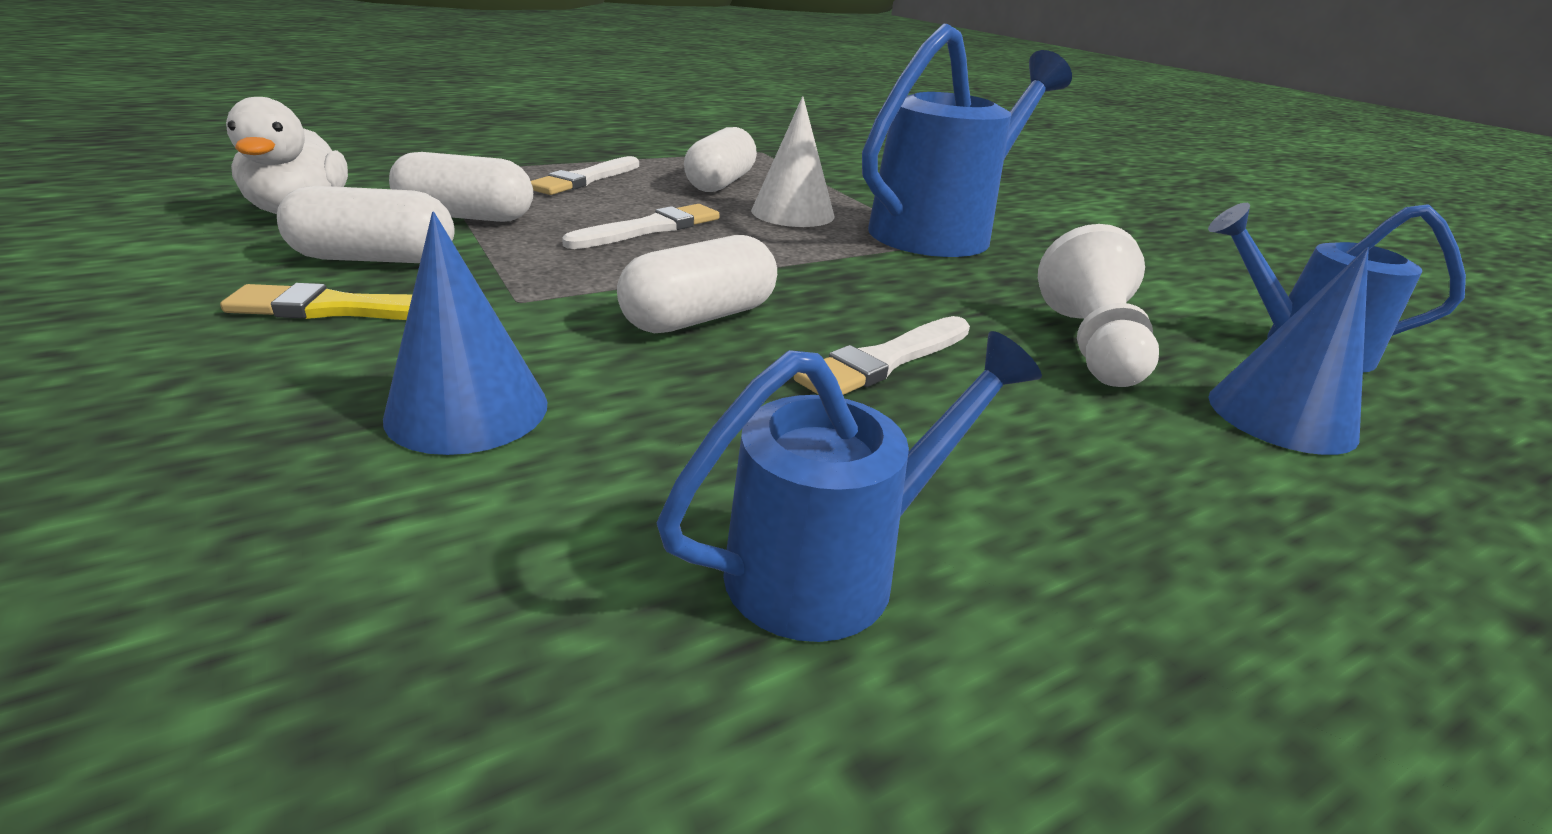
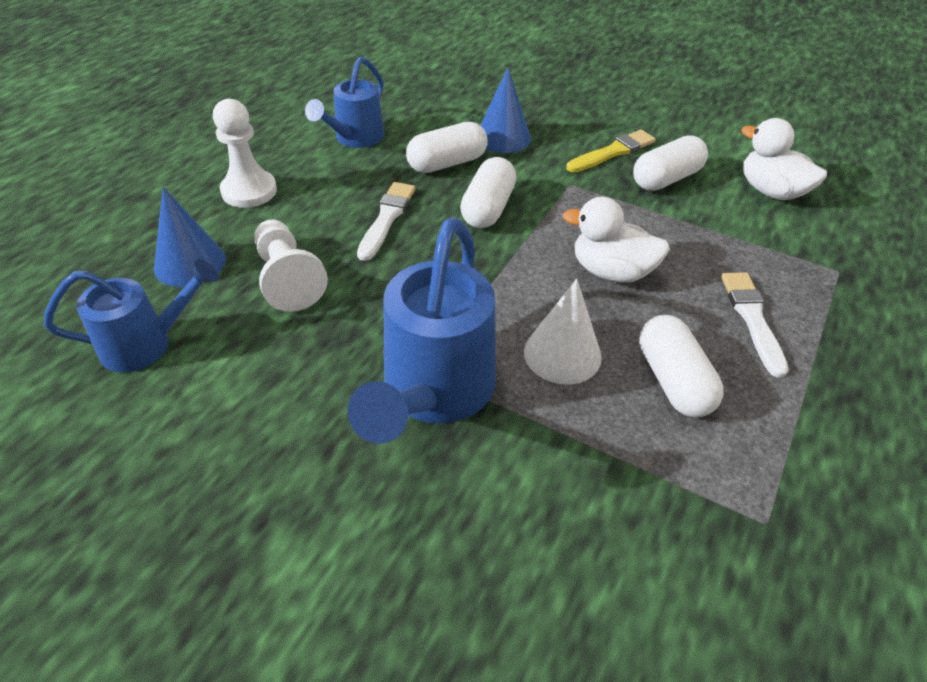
camera: 150 degrees right, 15 degrees up
(466, 217) = (707, 228): white capsule -> white capsule (447, 163)
(649, 229) = (611, 271): white brush -> white duck
(1185, 515) = (249, 191): none -> white pawn

